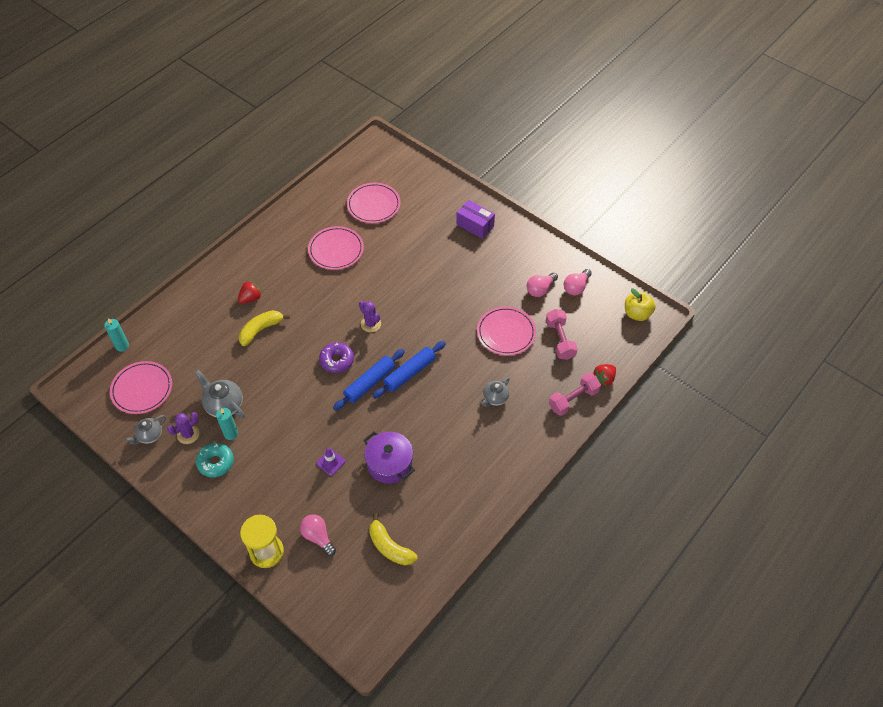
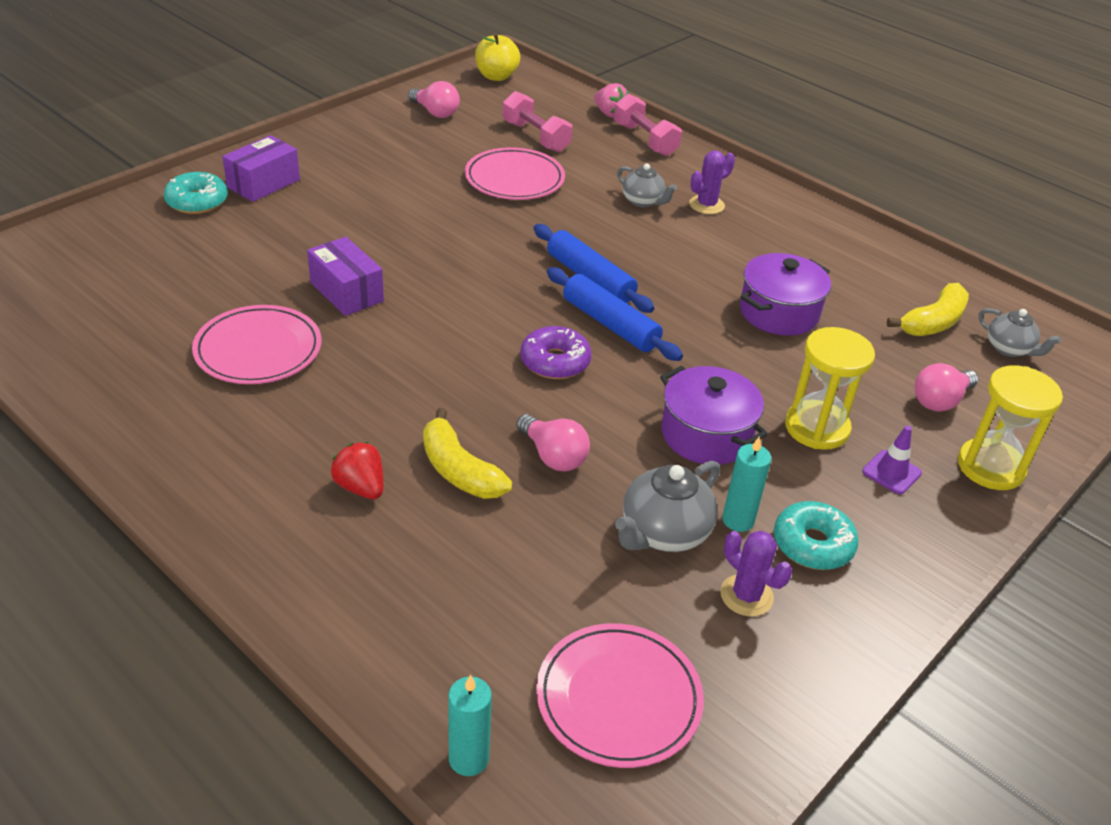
camera: 90 degrees left, 15 degrees down
(149, 435) = (757, 672): grey teapot -> grey teapot (1009, 349)
(286, 423) = (706, 434): none -> purple pot
(293, 473) = (817, 428): none -> yellow hourglass
(331, 462) = (786, 379): purple traffic cone -> purple traffic cone (891, 472)
(370, 324) = (471, 315): purple cactus -> purple cactus (706, 205)
(373, 205) = (149, 292): pink plate -> none
(383, 273) = (347, 292): none -> purple box
(452, 204) = (197, 201): none -> turquoise donut
(540, 289) = (431, 141): pink light bulb -> pink light bulb (553, 456)
(560, 340) = (535, 137): pink dumbbell -> pink dumbbell turned 60 degrees clockwise
(604, 379) = (609, 114): red strawberry -> pink strawberry

